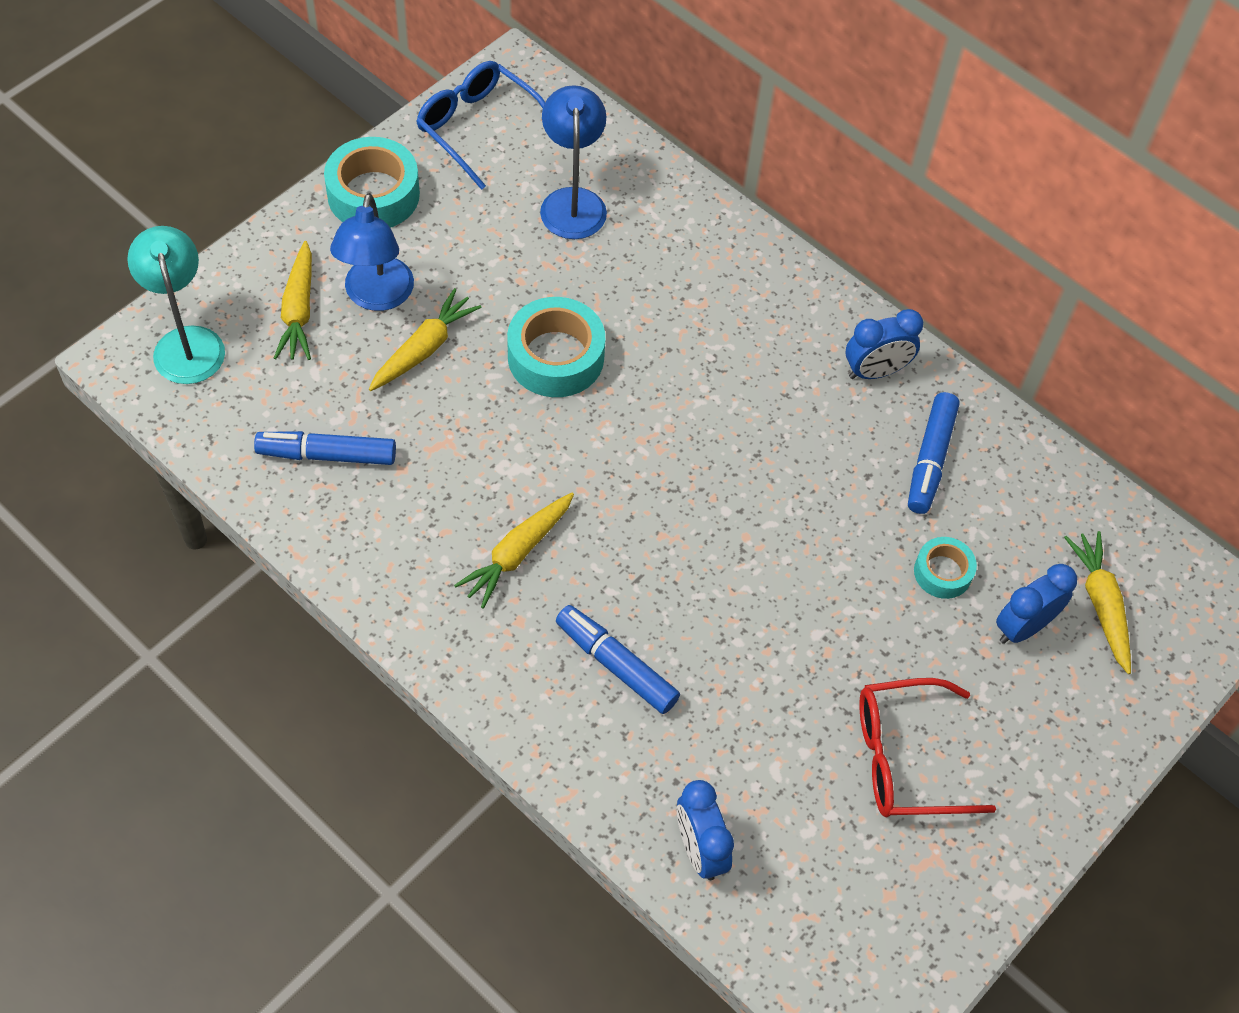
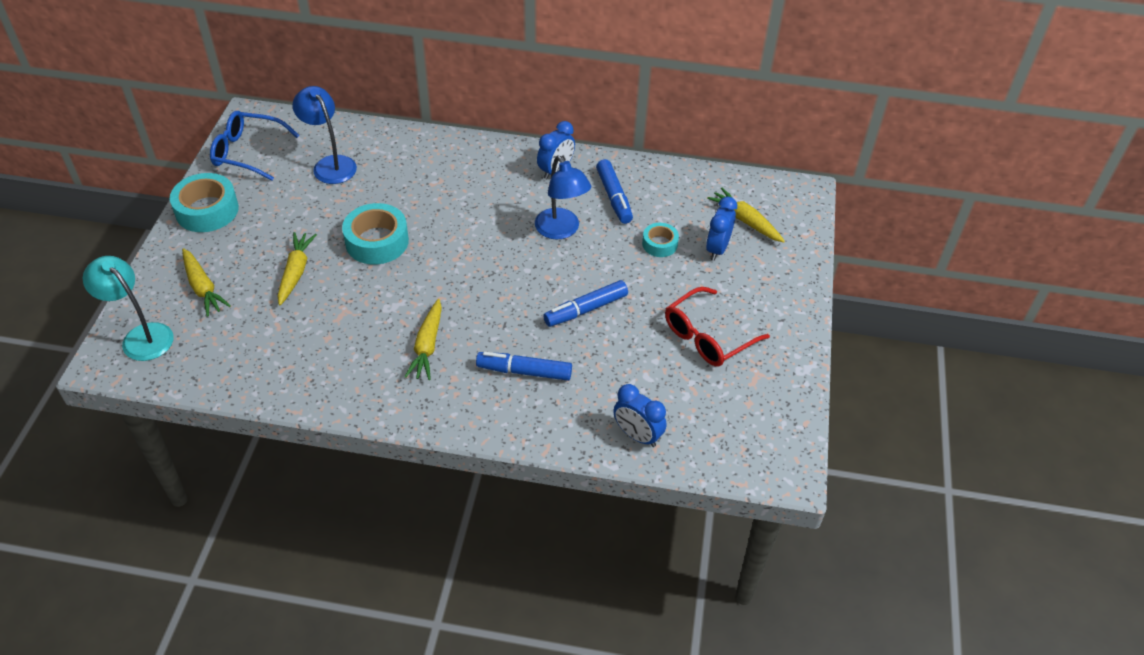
camera: 30 degrees left, 10 degrees down
(327, 455) = (276, 352): blue marker -> blue marker (585, 309)
(376, 296) = (247, 259): blue lamp -> blue lamp (561, 230)

